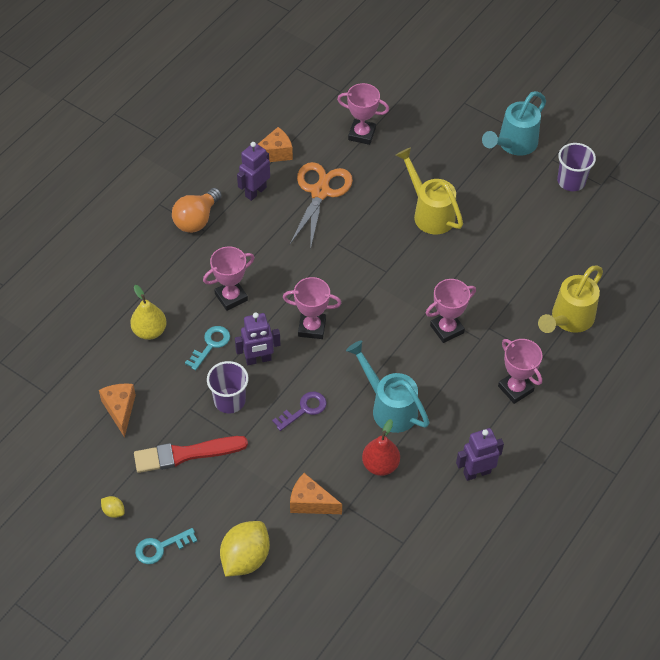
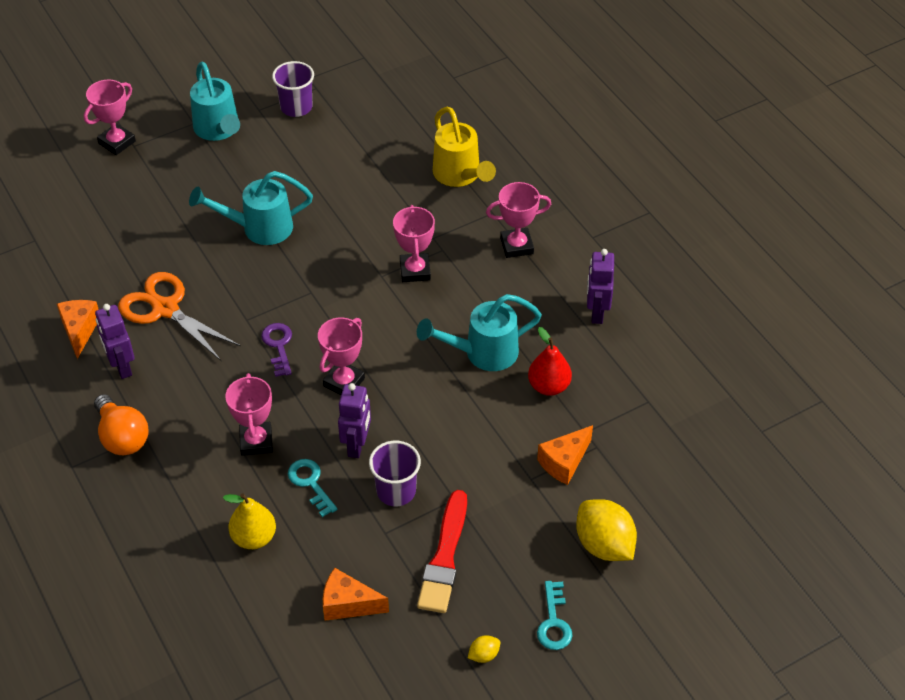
camera: 65 degrees left, 5 degrees down
(304, 409) = (446, 427): purple key -> purple key (278, 346)
(362, 134) = (111, 244): pink trophy -> pink trophy (117, 142)
(430, 213) = (259, 228): yellow watering can -> turquoise watering can

